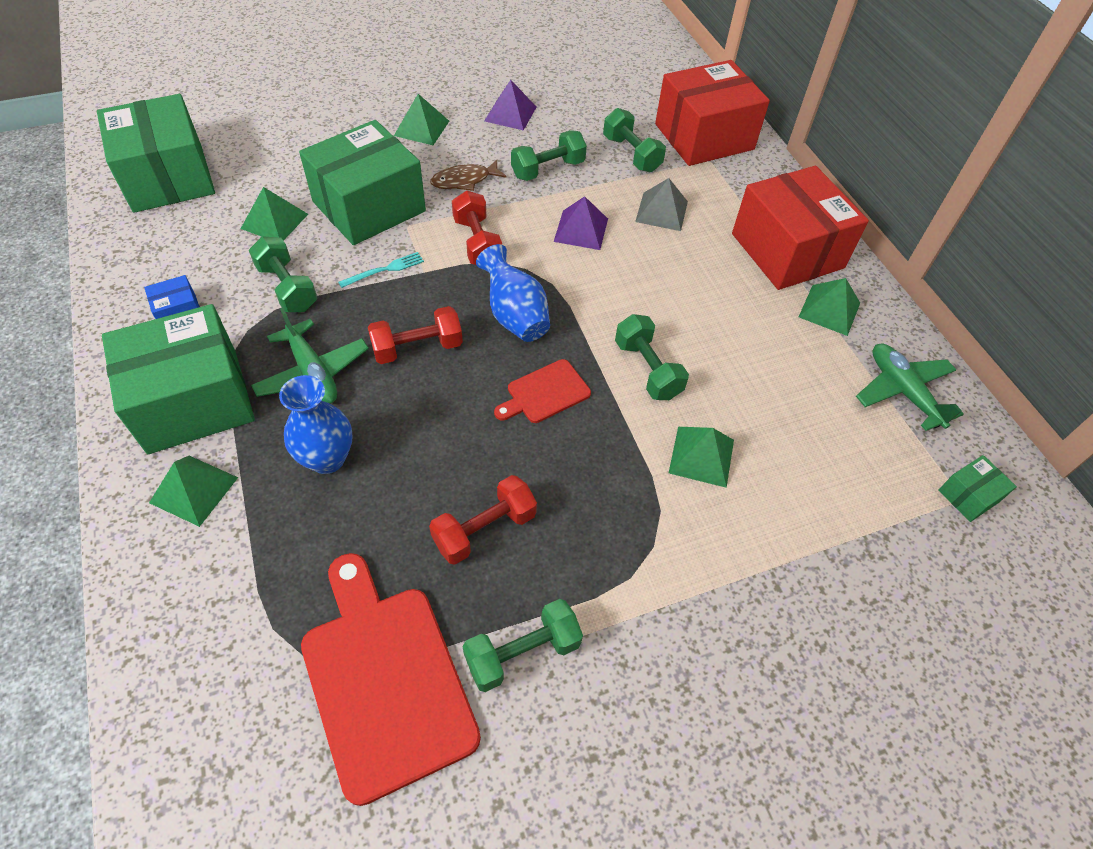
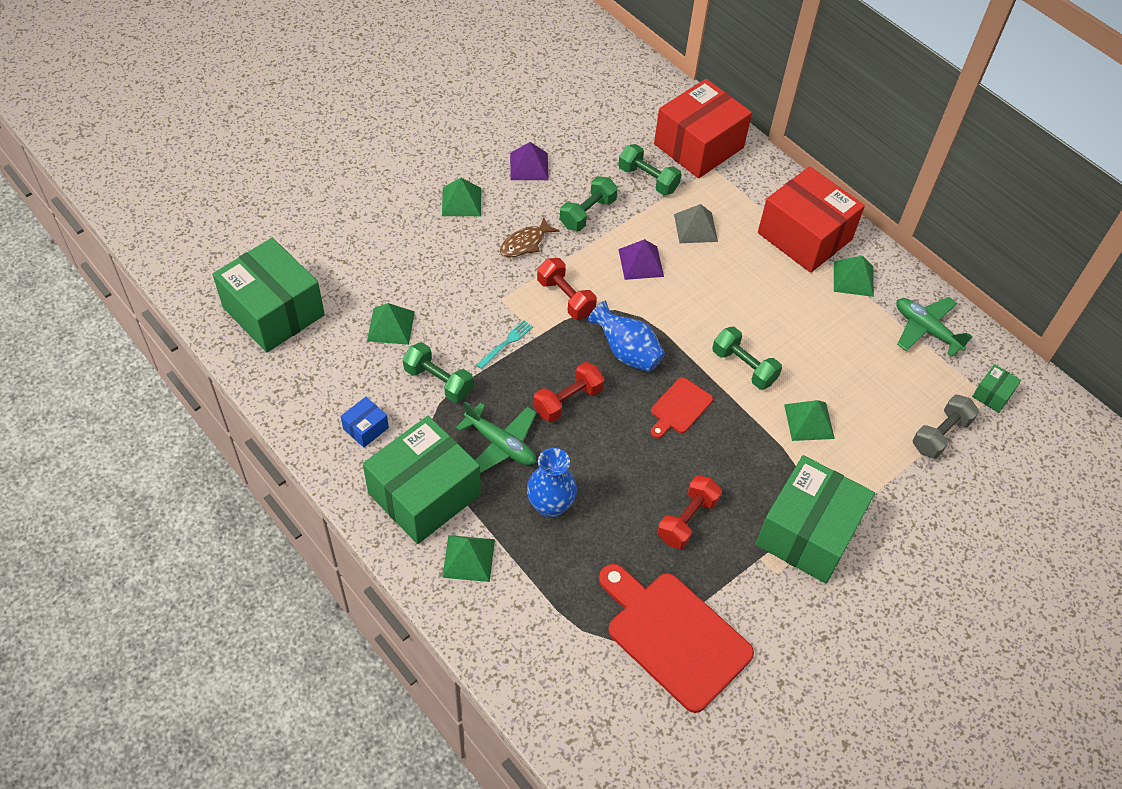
camera: 20 degrees left, 0 degrees up
(369, 206) = (460, 290): green box -> green box (807, 533)
(522, 653) = (752, 591): green dumbbell -> none
(875, 526) = (940, 435): none -> grey dumbbell

